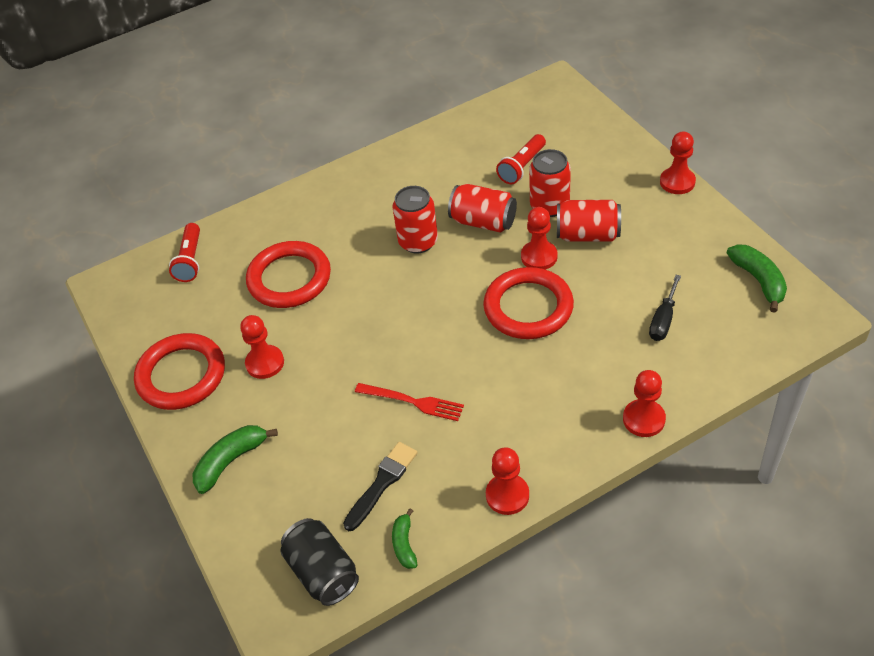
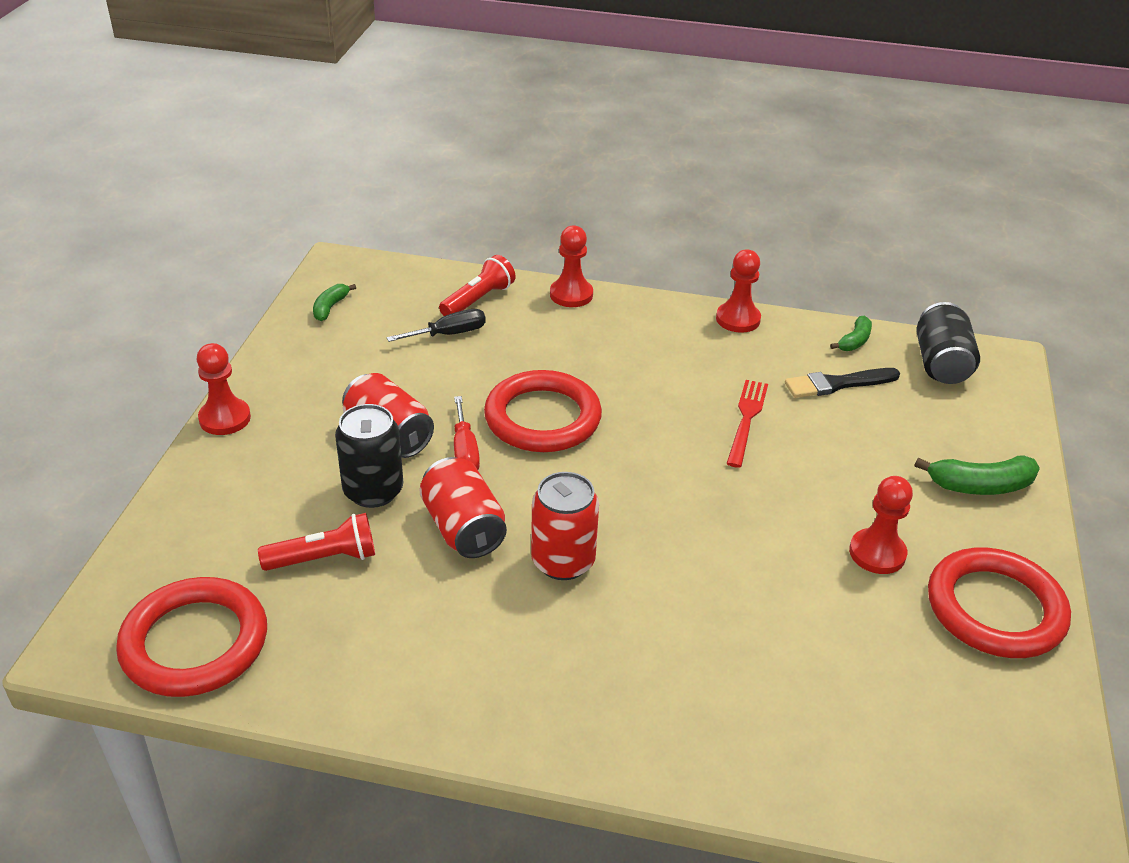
camera: 145 degrees left, 10 degrees down
(190, 260) = (893, 774): red flashlight -> red flashlight (478, 300)
(289, 278) = (767, 634): red ring -> red ring (195, 643)
(414, 402) = (746, 418): red fork -> red fork turned 45 degrees clockwise
(539, 257) = (465, 451): red pawn -> red screwdriver
(549, 206) = (373, 491): red can -> black can
(758, 280) = (330, 307): green banana -> green banana, size x0.62

